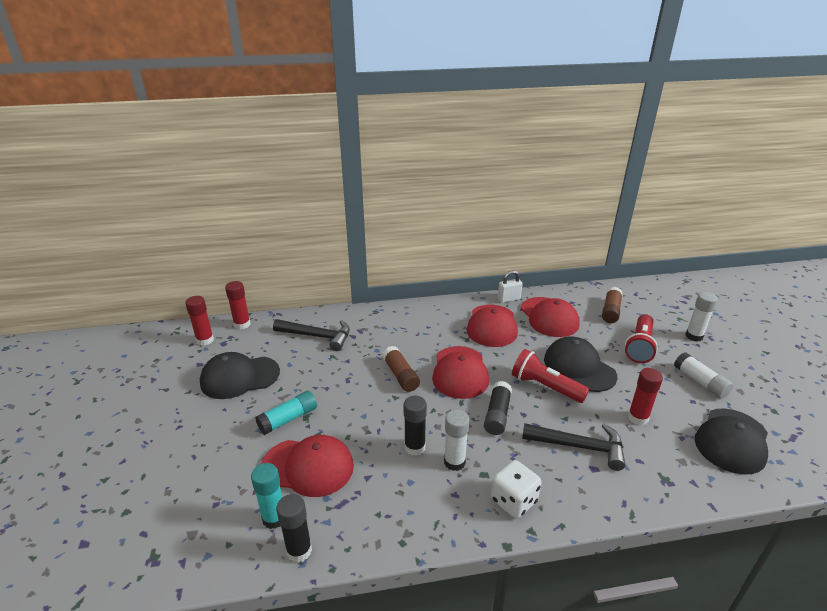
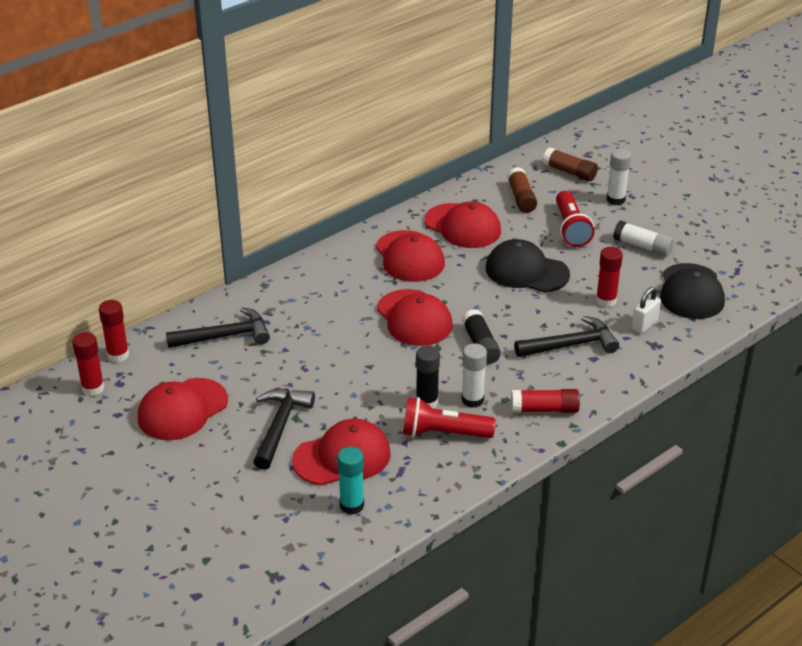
camera: 30 degrees left, 5 degrees up
(239, 377) = (182, 409): black cap -> red cap
(288, 419) = (280, 426): turquoise glue stick -> black hammer
(299, 550) = (397, 517): black glue stick -> none
(400, 375) = (356, 343): brown glue stick -> brown glue stick (569, 172)
(509, 299) = (405, 219): white padlock -> white padlock (644, 325)
(513, 501) = (544, 409): white dice -> red glue stick
(545, 387) = (507, 302): red flashlight -> red flashlight (443, 433)

